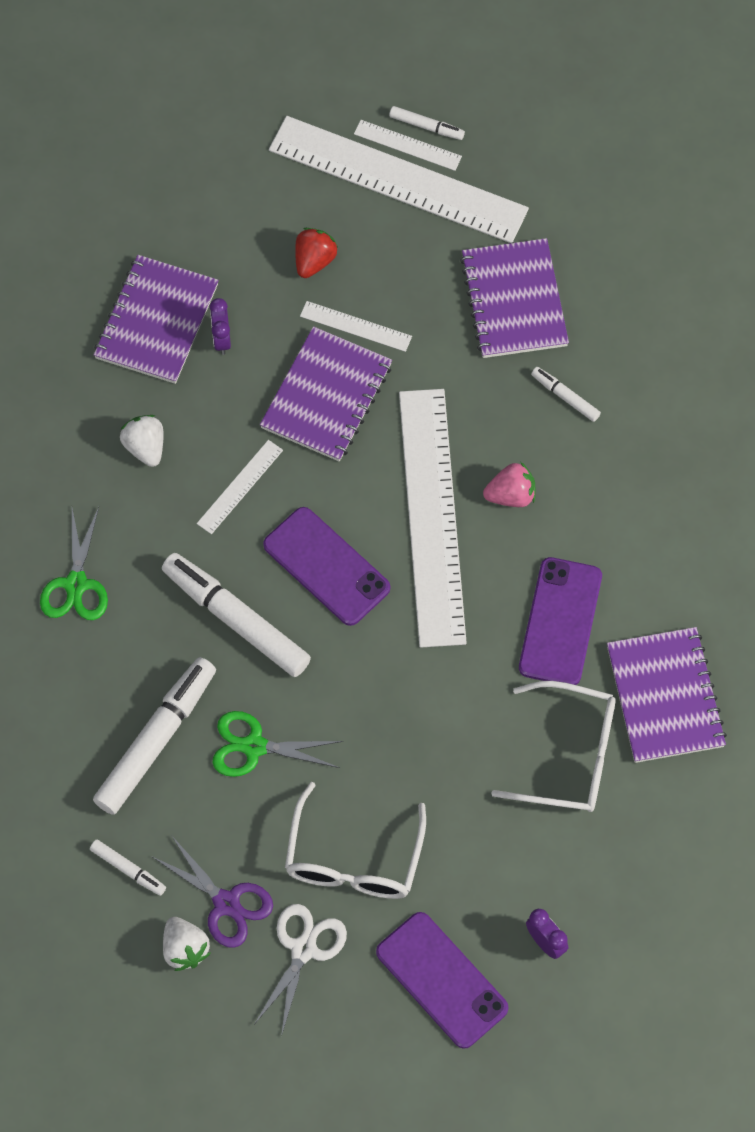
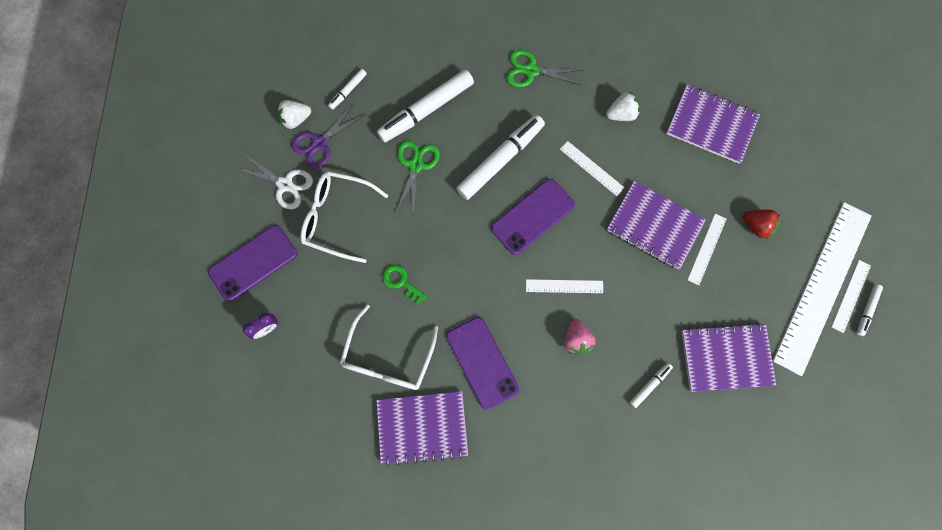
camera: 95 degrees right, 10 degrees up
(156, 740) = (426, 110): white marker -> white marker turned 105 degrees clockwise
(222, 339) = (698, 164): purple clock -> none
(432, 516) = (564, 286): white ruler -> white ruler, size x0.42
(450, 749) = (401, 282): none -> green key
(560, 622) = (482, 362): purple phone -> purple phone turned 45 degrees clockwise

